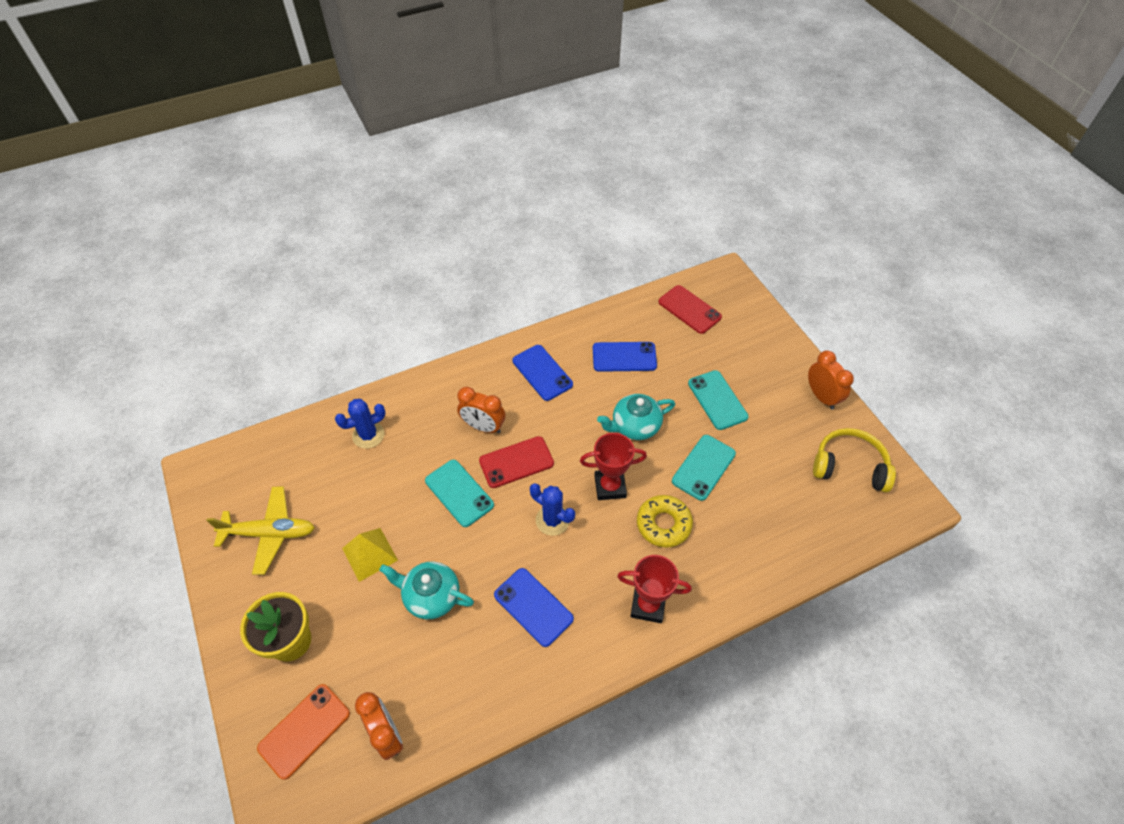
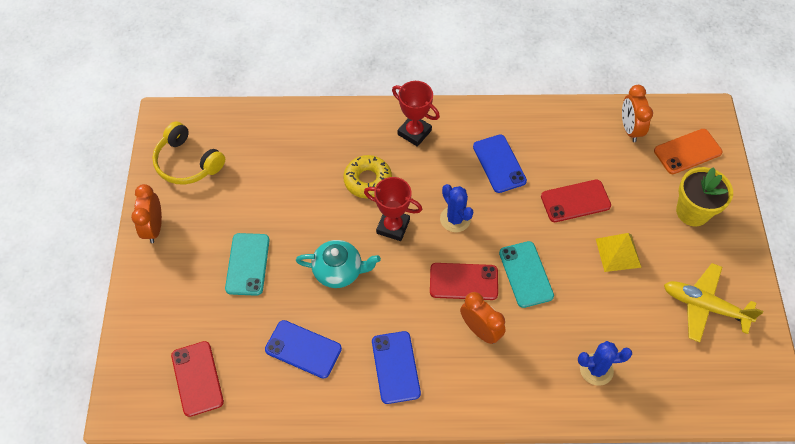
camera: 155 degrees left, 5 degrees up
(431, 596) = (575, 201): turquoise teapot -> red phone
(703, 467) = (305, 210): turquoise phone -> none

